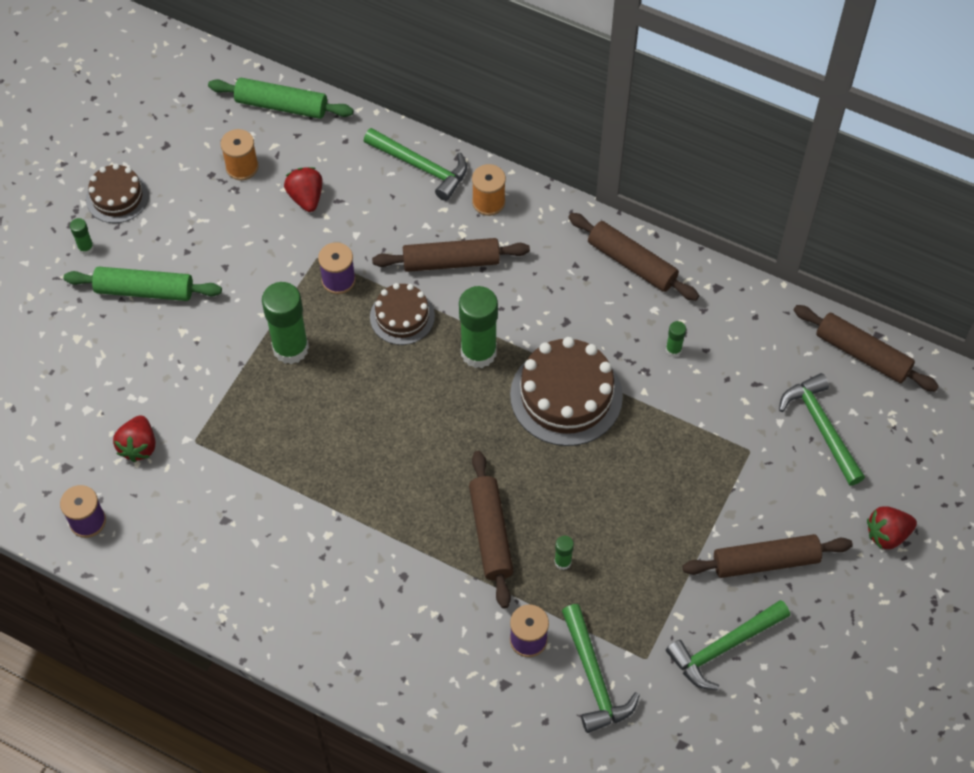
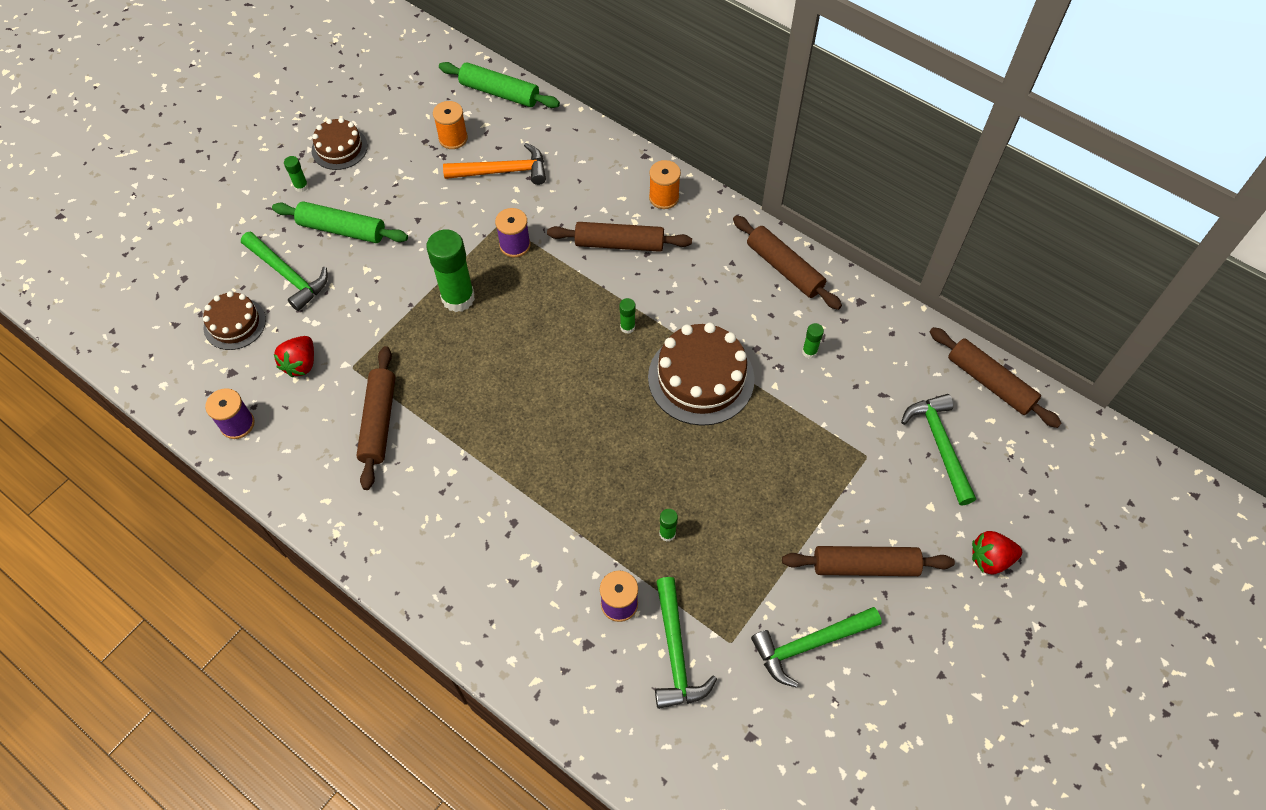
camera: 10 degrees right, 0 degrees up
(306, 197) = (503, 171): red strawberry -> orange hammer
(402, 316) = (565, 285): brown cake -> brown cake (235, 323)
(421, 167) = (610, 159): green hammer -> green hammer (288, 275)
(478, 352) = (627, 327): green glue stick -> green glue stick, size x0.45
(490, 533) = (604, 495): brown rolling pin -> brown rolling pin (379, 422)

